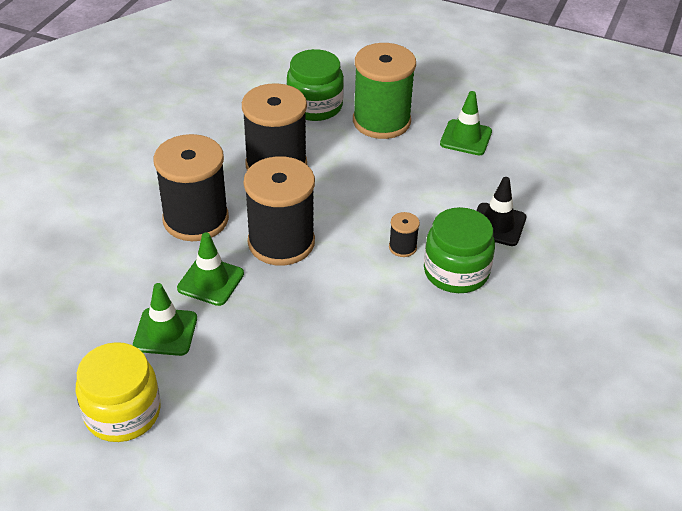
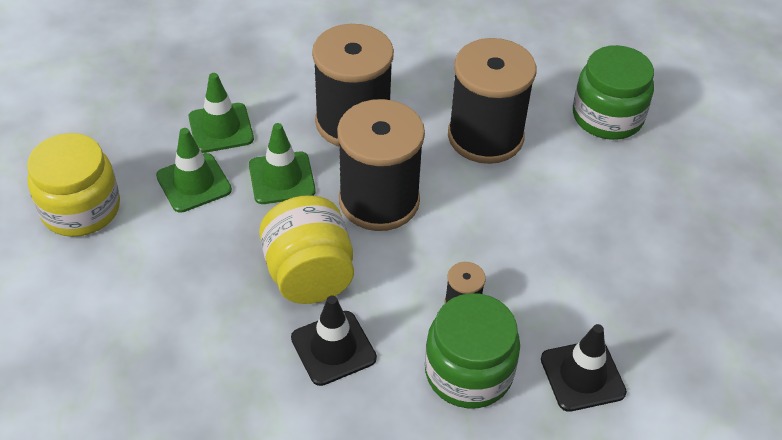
camera: 55 degrees right, 5 degrees up
(313, 309) = (309, 275): none -> yellow jar
(381, 121) = (645, 182): green spool -> none
(385, 326) = (333, 348): none -> black traffic cone
(466, 138) = (702, 272): green traffic cone -> green traffic cone (221, 128)

